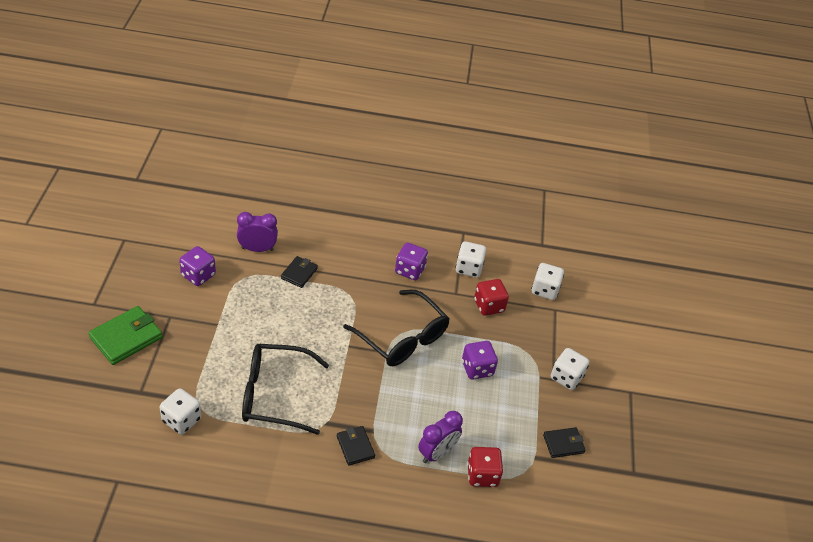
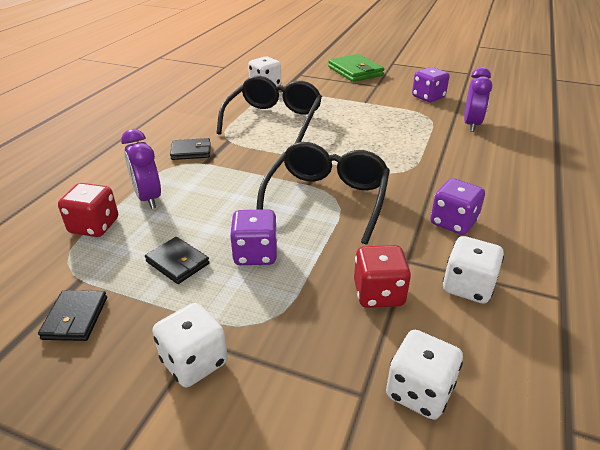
camera: 110 degrees right, 10 degrees down
(299, 273) = (436, 144): black wallet -> black wallet (178, 263)
(402, 338) = (326, 199): black glasses -> black glasses turned 135 degrees clockwise

